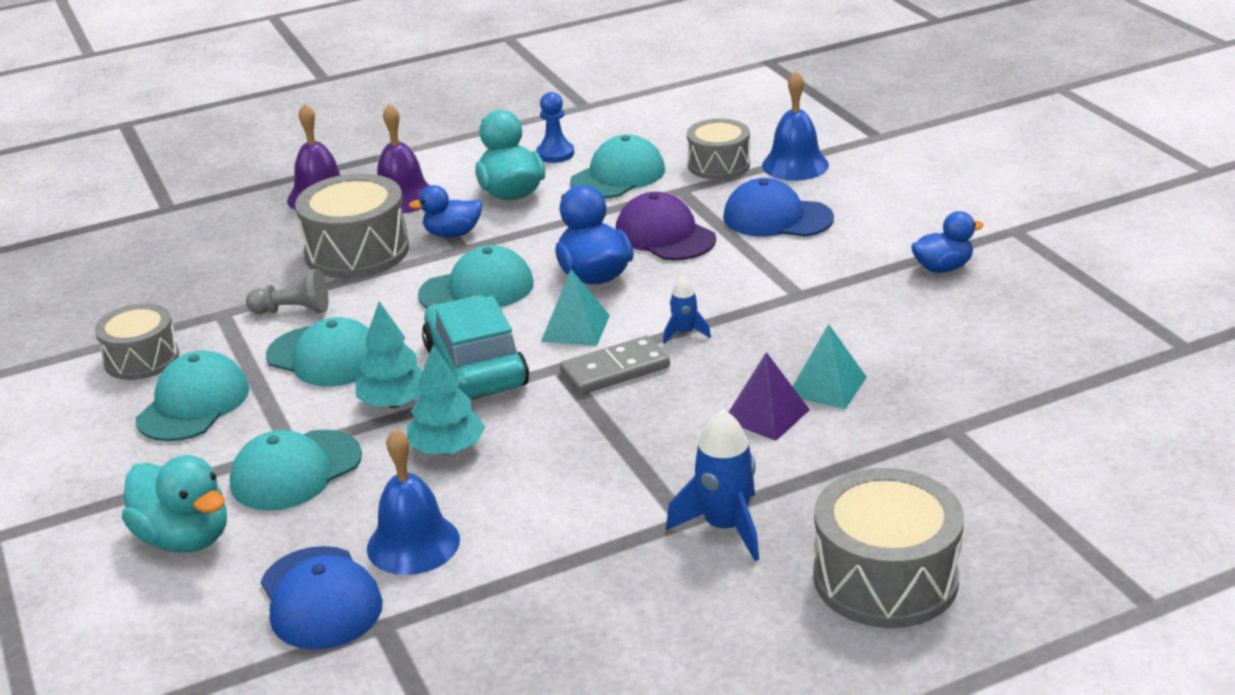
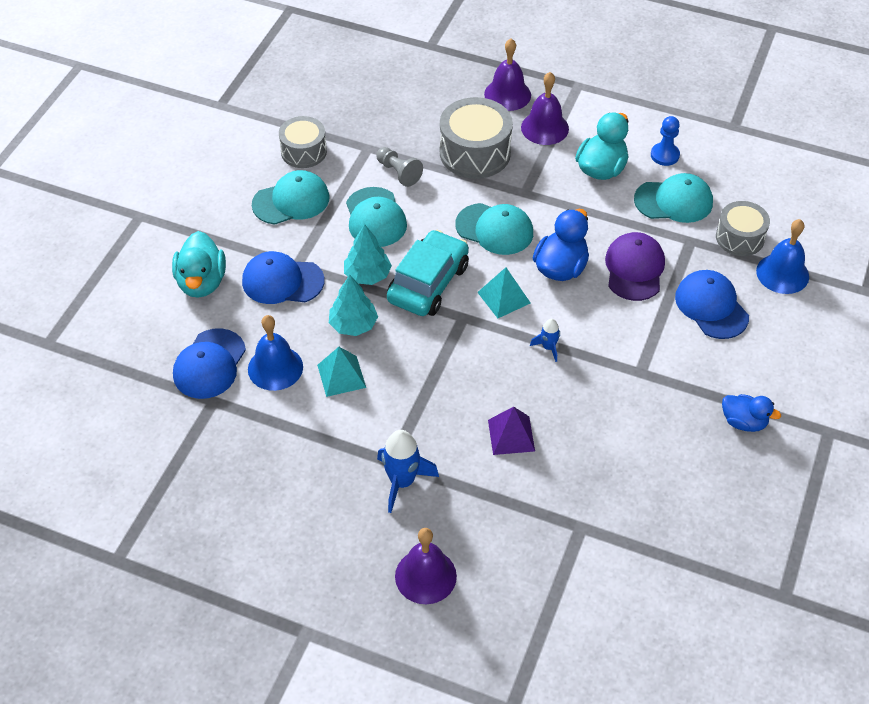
camera: 45 degrees right, 20 degrees up
(295, 471) = (282, 281): turquoise cap -> blue cap
(452, 234) = (534, 177): blue duck -> none
(615, 370) = (484, 342): grey domino -> none
(827, 386) = (564, 444): turquoise pyramid -> turquoise pyramid (341, 376)
(885, 578) = (425, 576): grey drum -> purple bell

